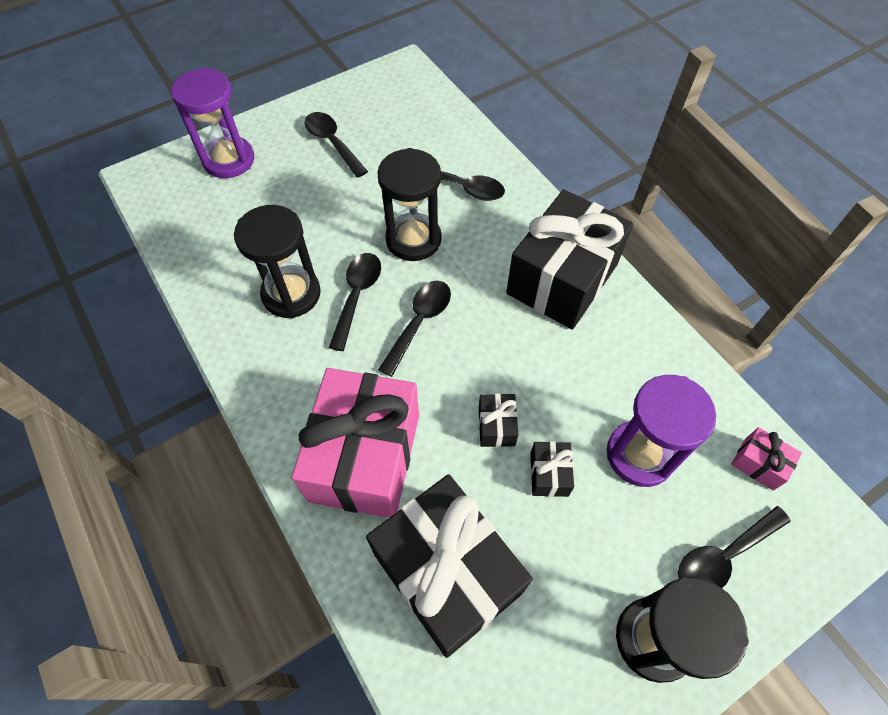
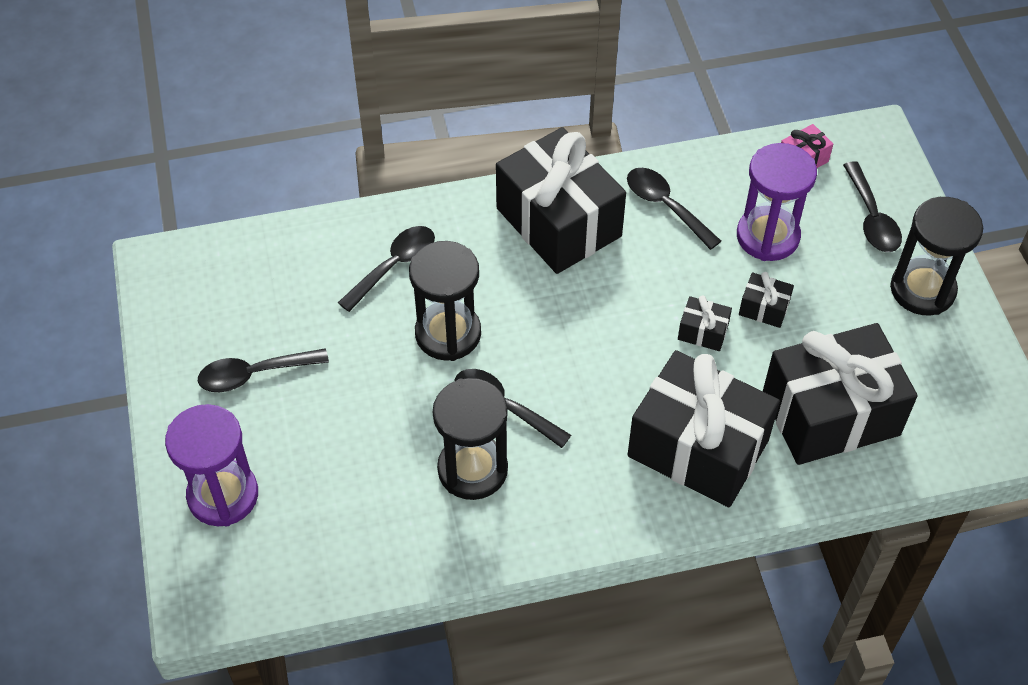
camera: 70 degrees left, 5 degrees down
(365, 457) = (698, 448): pink gift -> black gift
(419, 322) = (561, 359): black spoon -> black spoon (665, 206)

